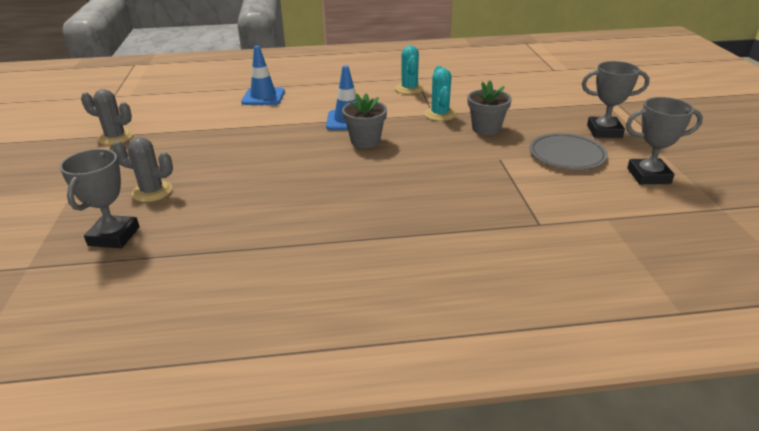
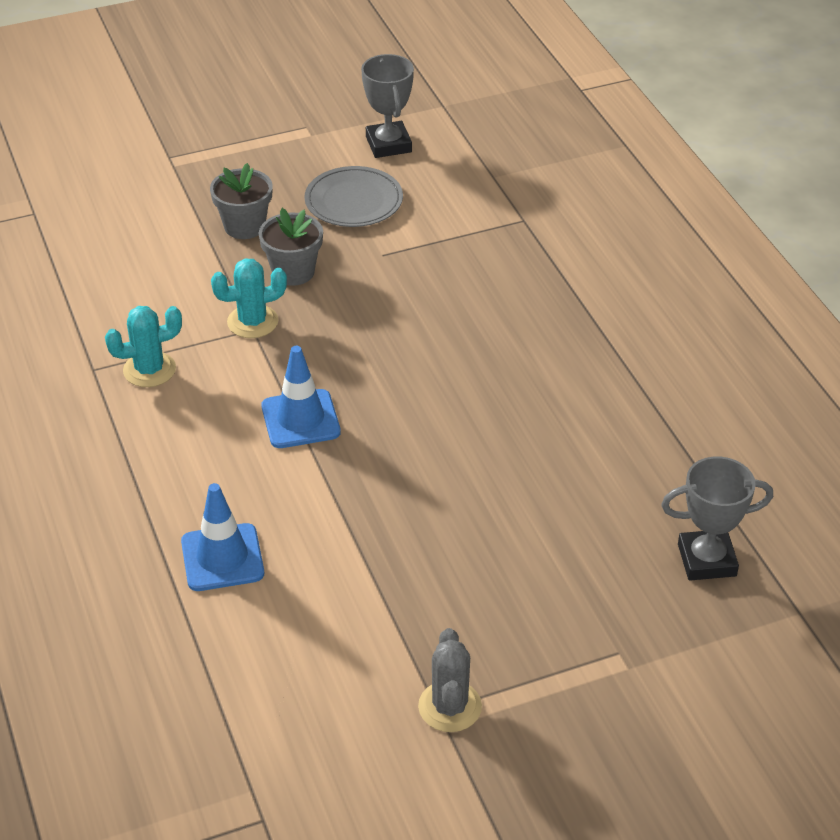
camera: 105 degrees left, 10 degrees up
(152, 192) = (595, 570): grey cactus -> none
(365, 141) = (369, 385): grey flower pot -> grey flower pot (244, 226)
(604, 131) = (274, 170): grey trophy -> none

